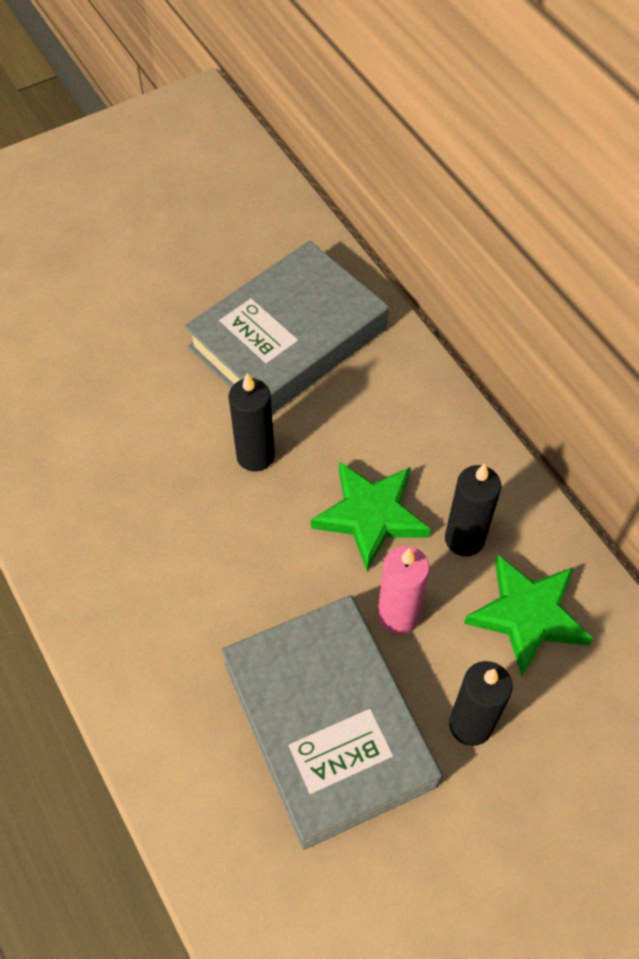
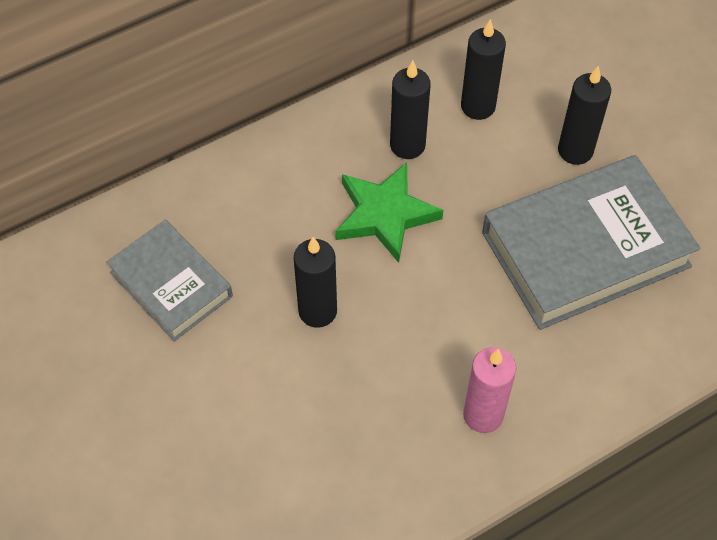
camera: 90 degrees left, 0 degrees up
(288, 338) = (171, 284): grey book -> grey book, size x0.60
(398, 616) = (484, 197): pink candle -> pink candle (483, 415)
(527, 616) = (478, 106): green star -> black candle

